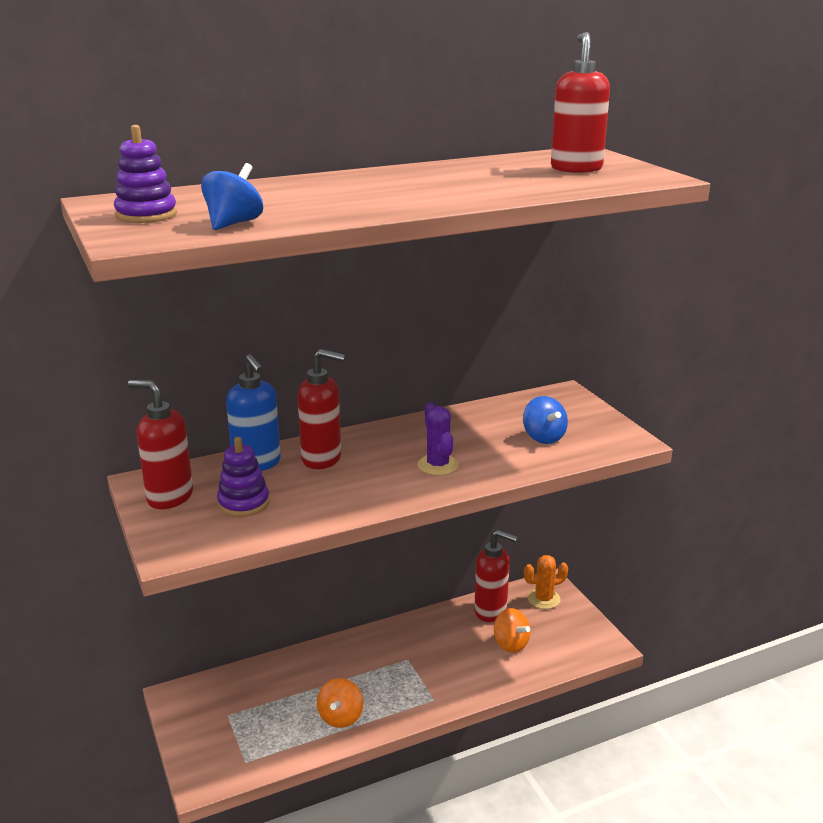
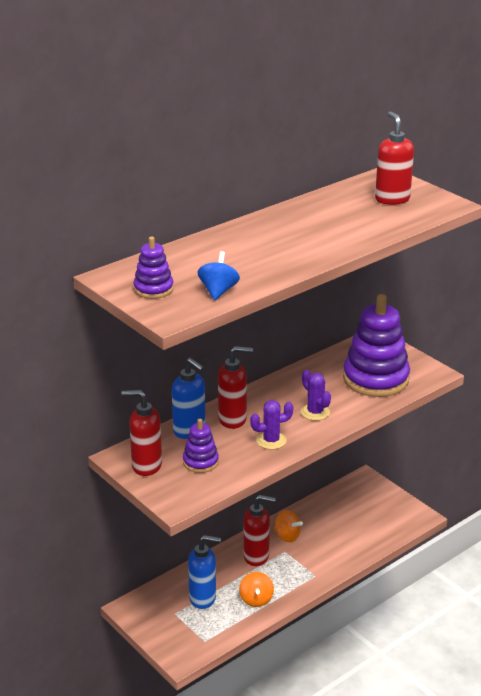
camera: 15 degrees left, 5 degrees up
(274, 701) = (203, 598): none -> blue soap dispenser
(356, 491) = (271, 440): none -> purple cactus
(491, 611) = (330, 505): red soap dispenser -> red soap dispenser (256, 556)
(510, 644) = (353, 527): orange spinning top -> orange spinning top (287, 536)
(543, 437) = (376, 379): blue spinning top -> purple stacking toy
(543, 599) = (364, 490): orange cactus -> none

